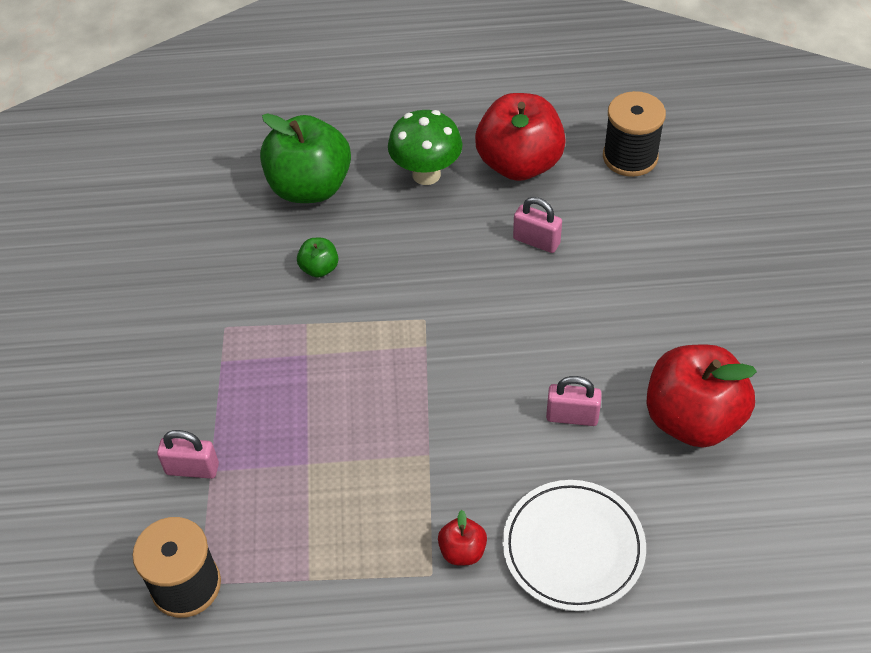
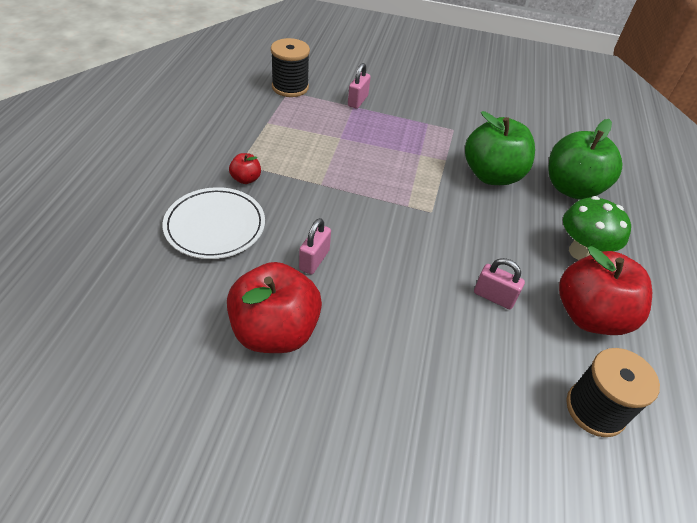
camera: 100 degrees right, 5 degrees down
(319, 268) = (492, 175): green apple -> green apple, size x2.27
(536, 241) = (493, 297): pink padlock -> pink padlock turned 75 degrees clockwise

